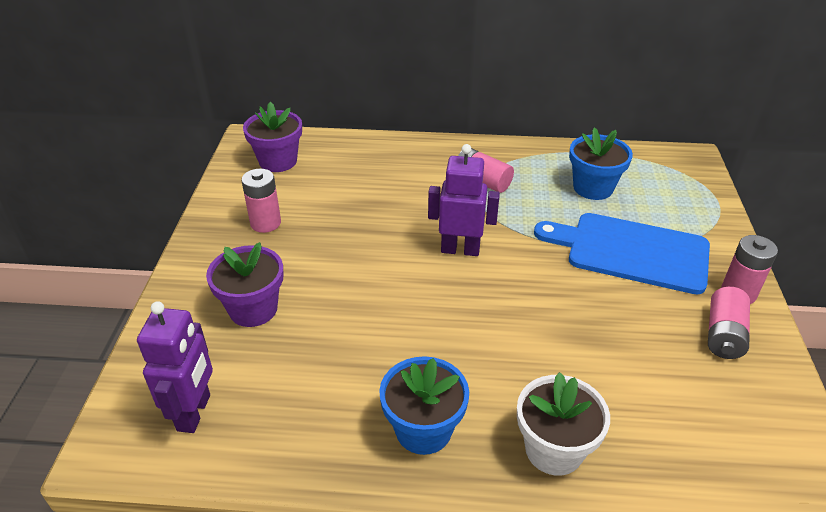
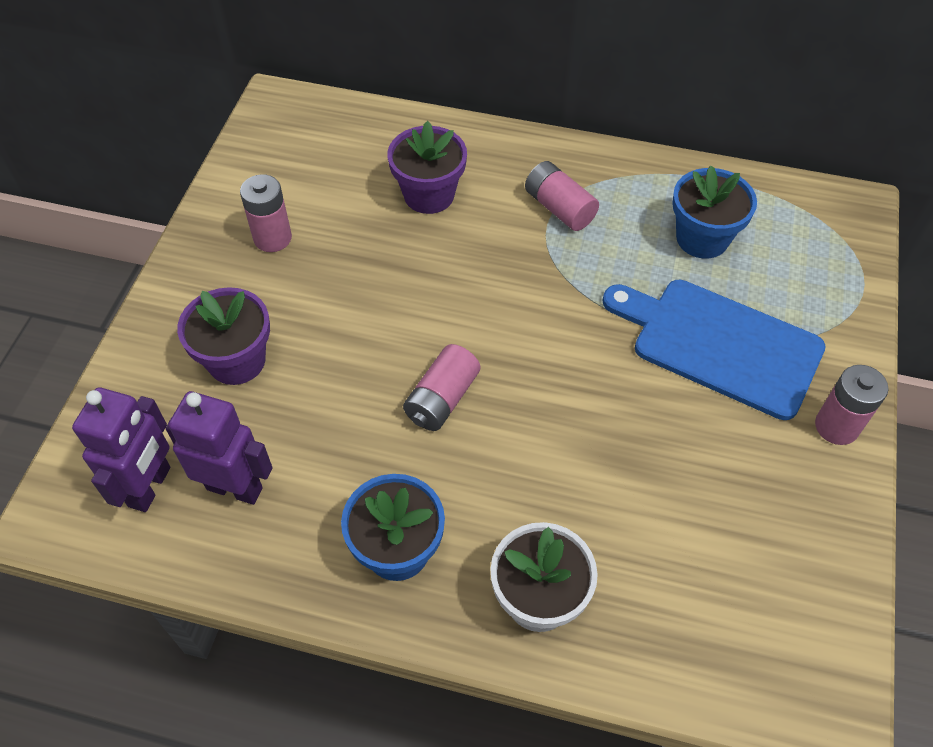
camera: 10 degrees right, 15 degrees up
(278, 161) = (305, 143): purple flower pot -> purple flower pot (429, 195)
(460, 249) = (502, 311): purple robot -> purple robot (235, 488)
(723, 335) = (794, 482): pink battery -> pink battery (442, 399)

